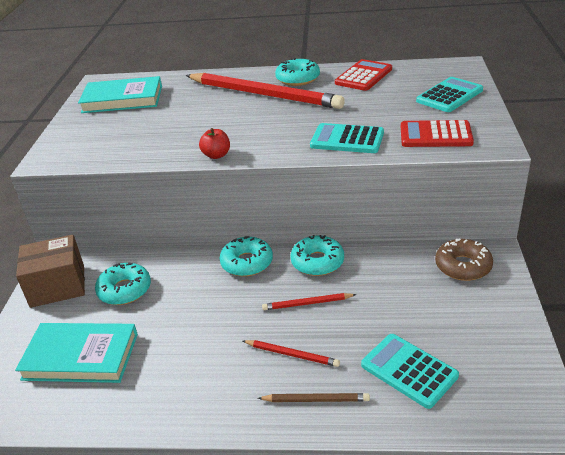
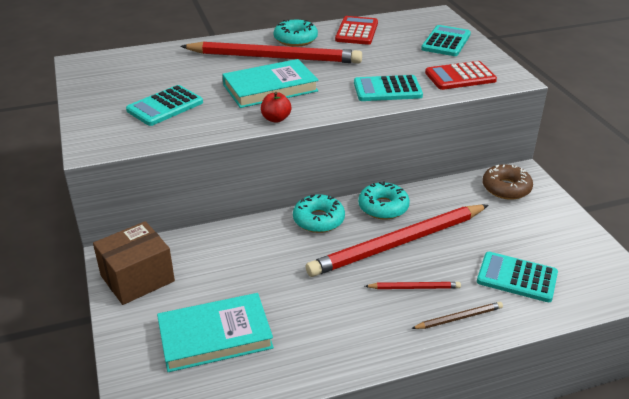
camera: 25 degrees left, 0 degrees up
(122, 99) = (125, 77): turquoise book -> turquoise book (270, 88)
(125, 290) = (214, 267): turquoise donut -> none
(132, 130) = (165, 106): none -> turquoise calculator
(307, 303) = (398, 243): red pencil -> red pencil, size x2.41

